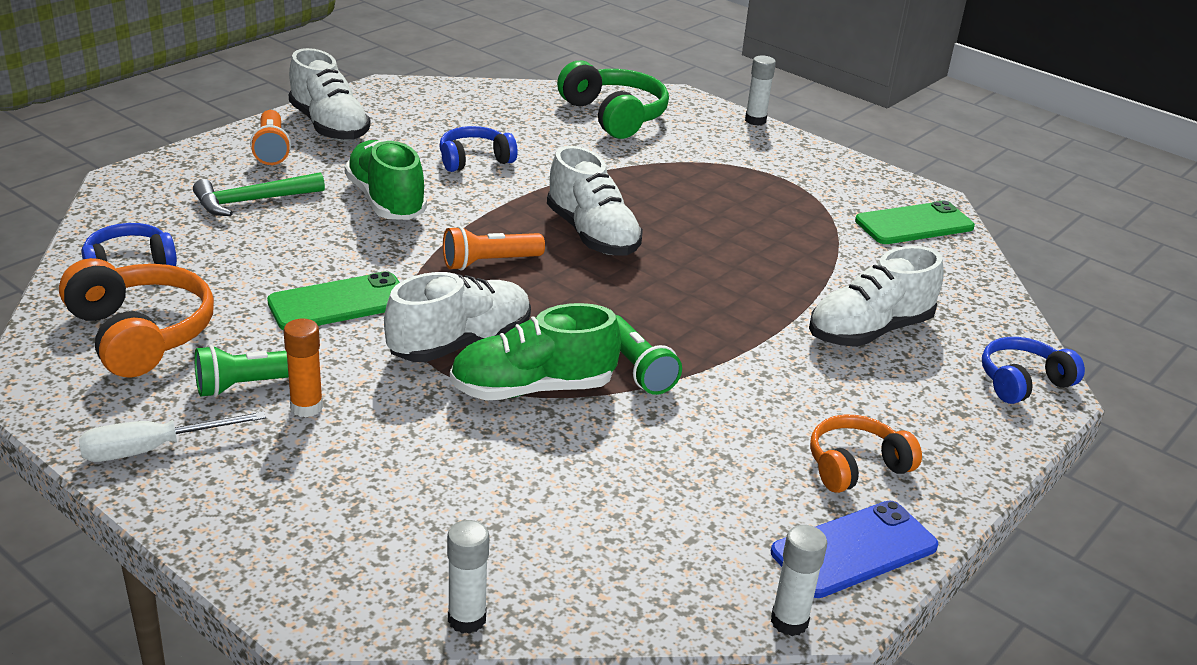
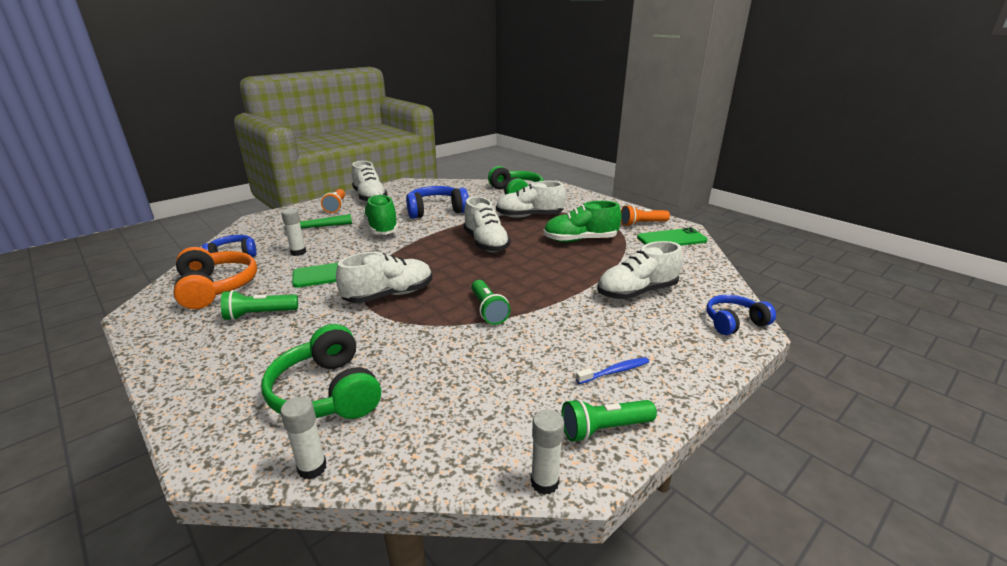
camera: 10 degrees right, 5 degrees down
(152, 449) = (180, 348): white screwdriver -> none
(306, 407) = (283, 327): orange glue stick -> none
(434, 512) = (327, 392): none -> green headphones
(474, 160) = (436, 211): blue headphones -> blue headphones, size x1.57
(489, 263) = (423, 256): orange flashlight -> orange flashlight (642, 224)
(532, 388) = (421, 320): green shoe -> green shoe (580, 240)
(654, 173) = (529, 216): none -> white shoe
(755, 120) = (590, 194): white glue stick -> white glue stick (298, 252)
(854, 550) = (604, 429): blue phone -> green flashlight
(856, 466) = (615, 371): orange headphones -> blue toothbrush

